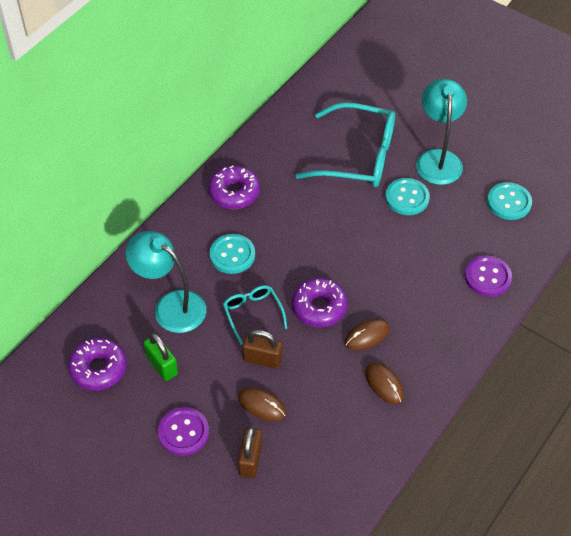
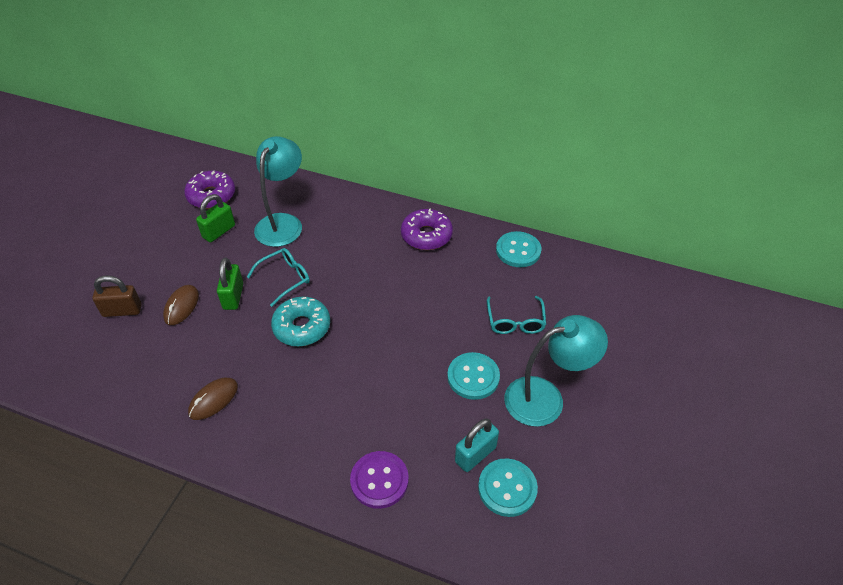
camera: 75 degrees right, 5 degrees down
(183, 432) = (151, 260): purple button -> none
(232, 255) = (350, 250): turquoise button -> turquoise button (518, 251)
(262, 359) = (233, 296): brown padlock -> green padlock
(319, 307) = (302, 327): purple donut -> turquoise donut
(358, 156) = (515, 321): turquoise glasses -> turquoise glasses, size x0.51
(367, 336) = (273, 373): brown mouse -> none
(477, 214) = (475, 454): none -> turquoise padlock

